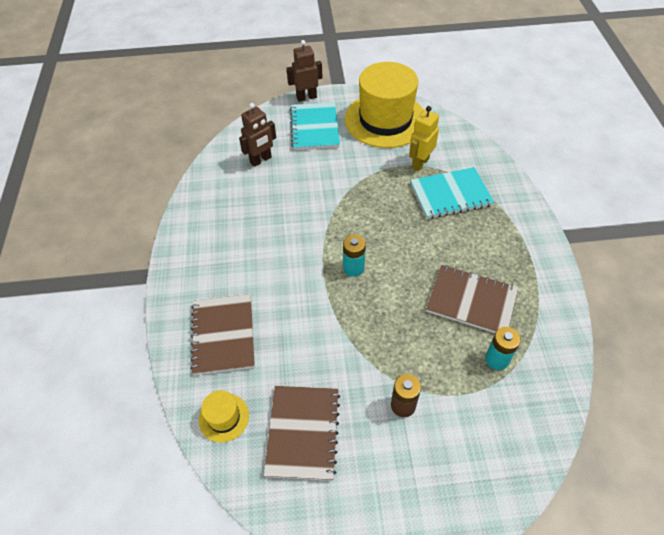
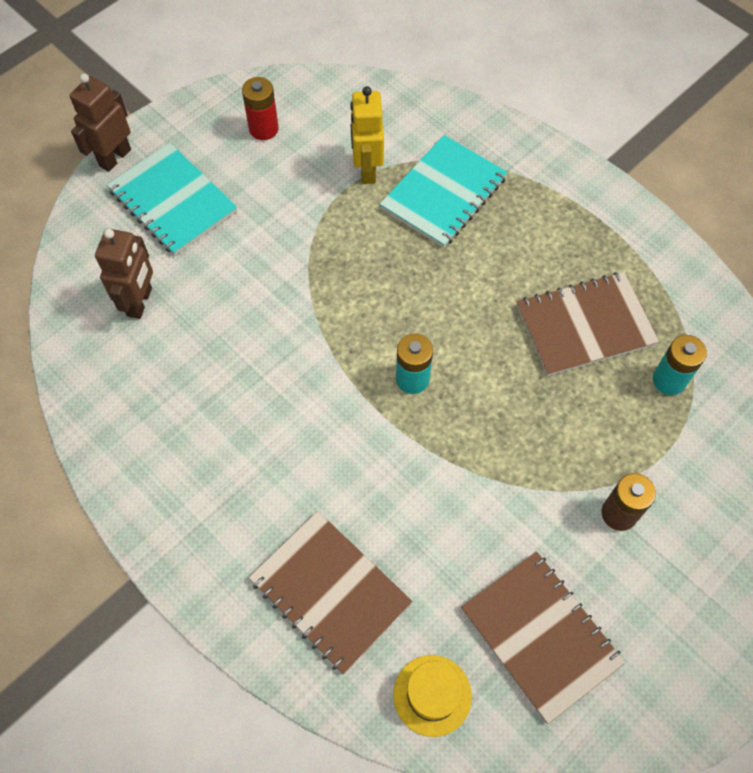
camera: 40 degrees left, 10 degrees up
(385, 120) = (263, 129): yellow hat -> red battery

